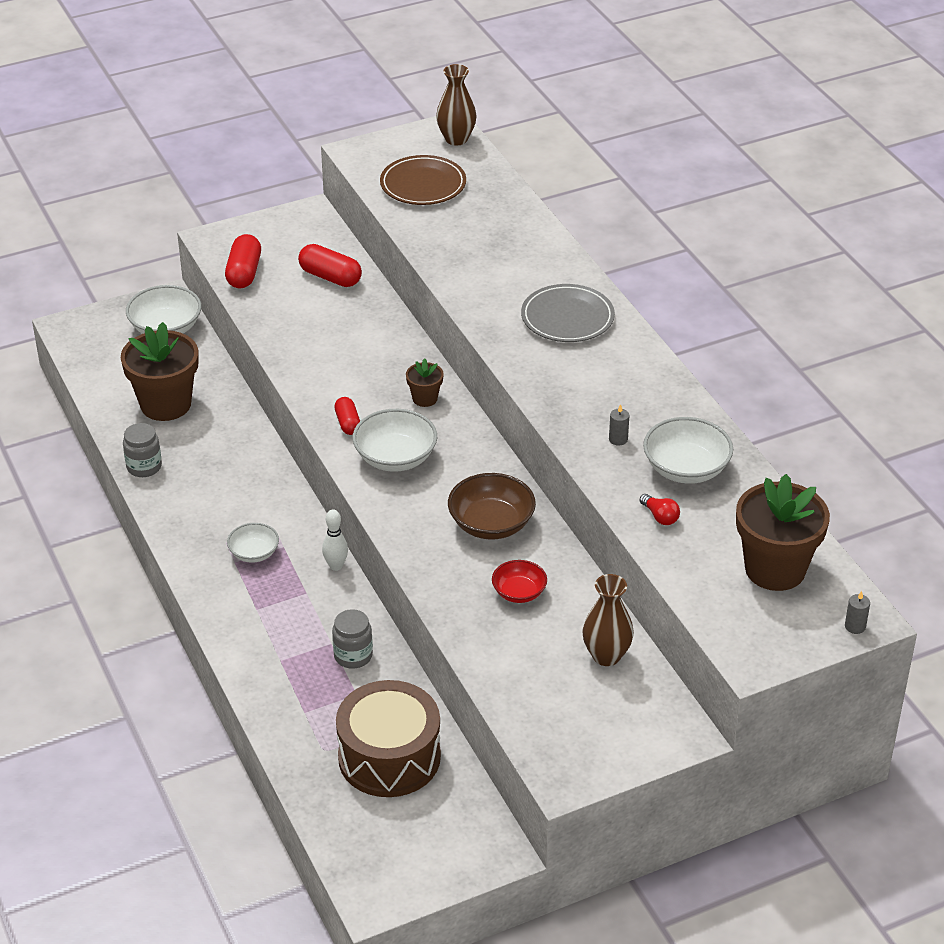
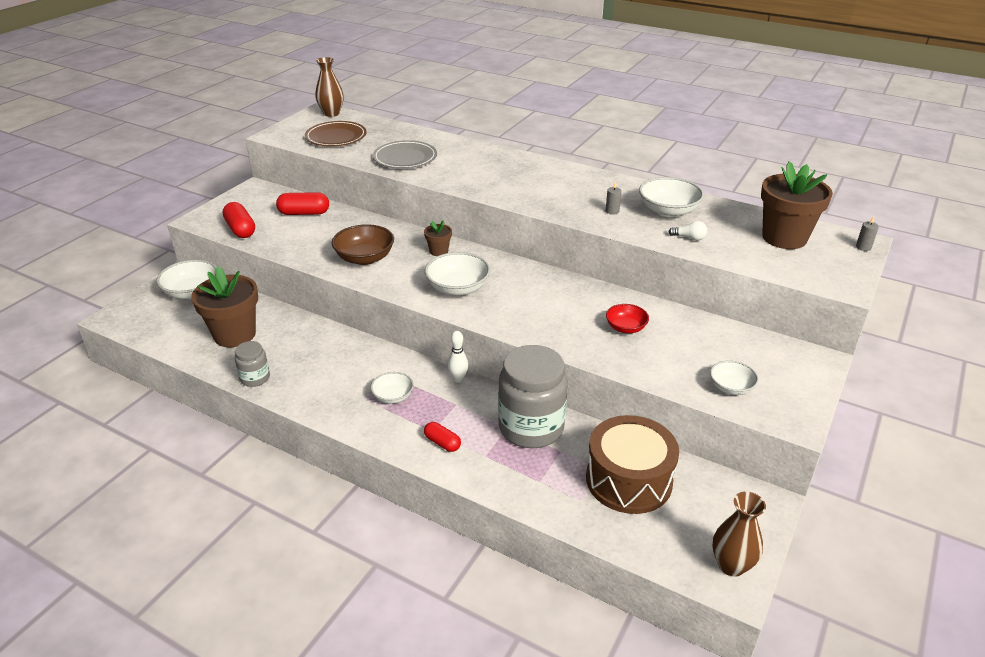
camera: 35 degrees left, 5 degrees down
(348, 423) = (404, 282): red capsule -> red capsule (442, 443)
(353, 656) = (531, 428): grey jar -> grey jar, size x2.06
(491, 524) = (561, 299): brown bowl -> brown bowl (365, 258)
(545, 712) = (731, 387): none -> white bowl
(567, 318) = (503, 168): grey plate -> grey plate (405, 158)
(606, 655) = (720, 338): brown vase -> brown vase (731, 565)
(660, 516) = (689, 238): red light bulb -> white light bulb

